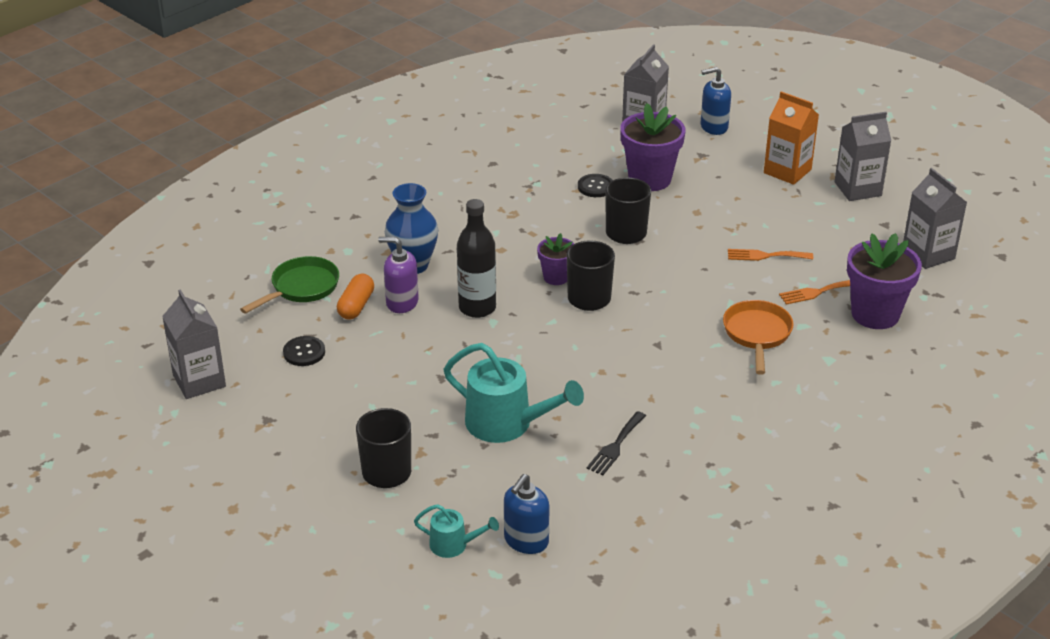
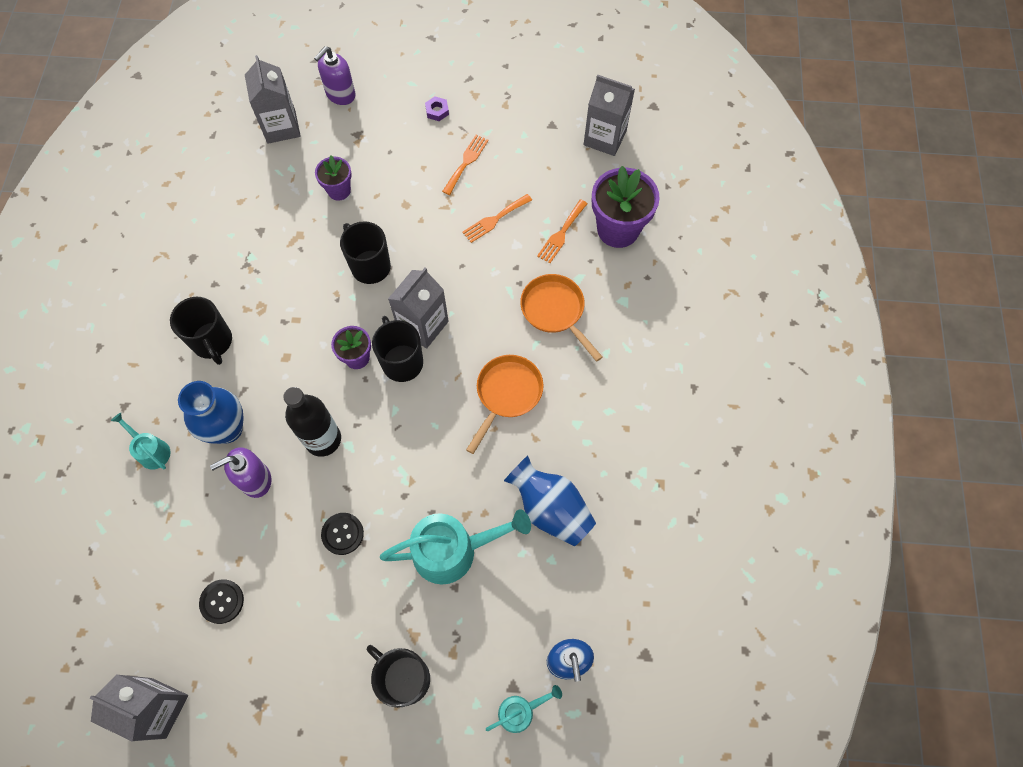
camera: 40 degrees left, 30 degrees up
(302, 288) = (152, 527): green pan -> none
(346, 248) = (151, 450): none -> turquoise watering can
(356, 306) = (219, 513): orange capsule -> none
(456, 214) = (213, 342): none -> black mug
(595, 187) = (303, 229): black button -> black button (342, 534)
(615, 446) = (550, 509): black fork -> blue vase
(650, 179) = (339, 190): purple flower pot -> purple flower pot, size x0.56
(656, 360) = (507, 394): none -> orange pan
(713, 127) = (340, 94): blue soap dispenser -> purple soap dispenser
(778, 211) = (466, 162): none -> orange fork
(787, 171) = (437, 111): orange carton -> purple nut
(857, 189) = (503, 98): grey carton -> grey carton (423, 325)

